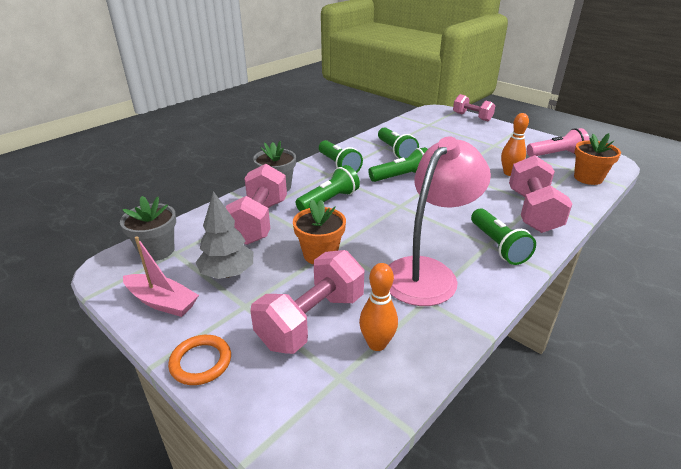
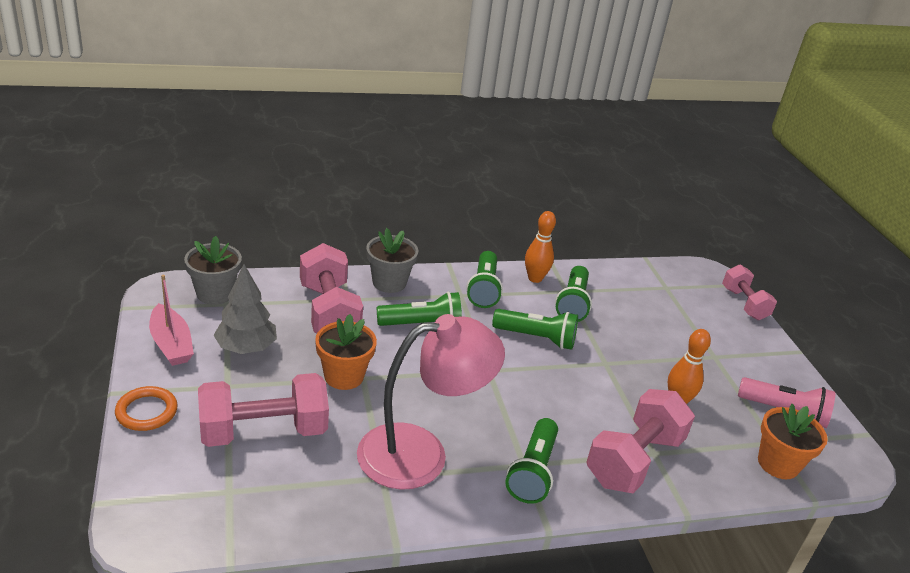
camera: 30 degrees right, 0 degrees up
(259, 221) = (329, 312): pink dumbbell -> pink dumbbell turned 60 degrees counterclockwise
(377, 344) = (290, 485): orange bowling pin -> orange bowling pin (535, 278)

